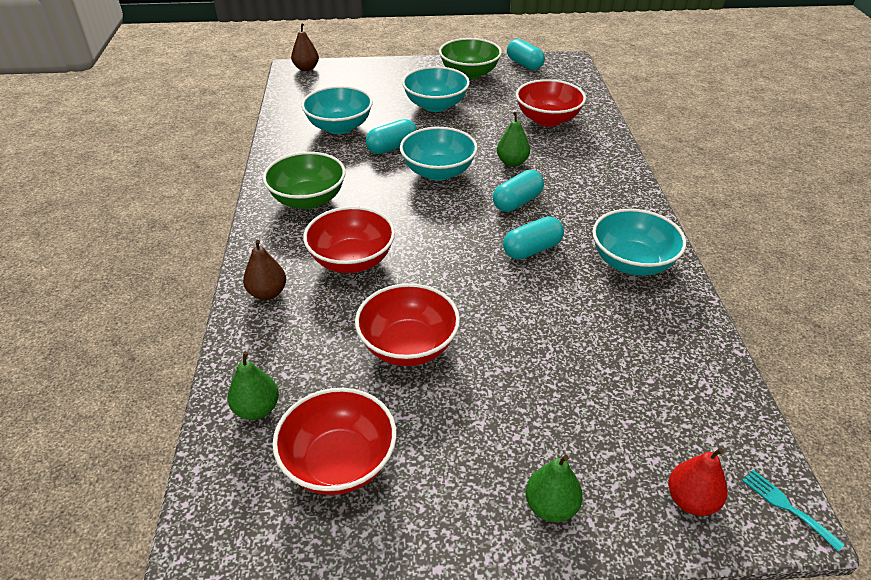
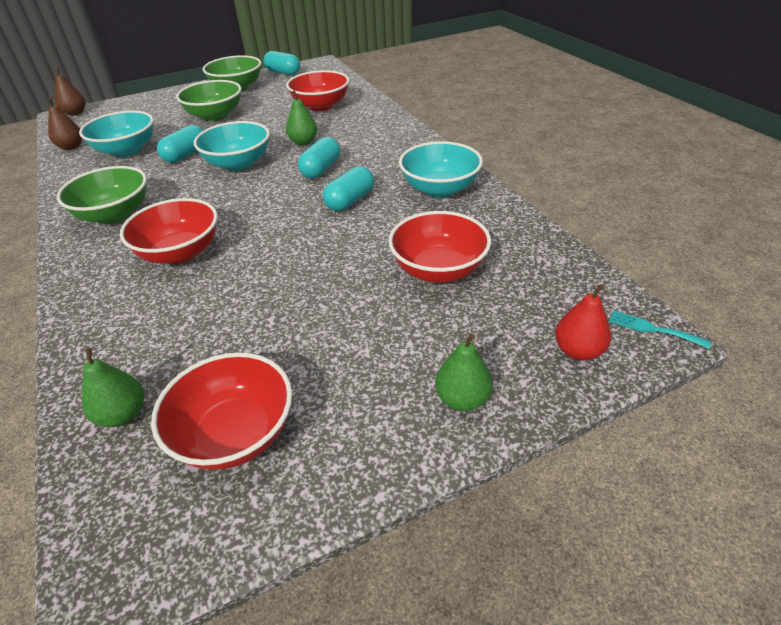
camera: 20 degrees left, 0 degrees up
(267, 293) = (98, 304): brown pear -> brown pear (71, 147)
(408, 346) = (266, 308): red bowl -> red bowl (438, 270)
(435, 105) = (215, 116): turquoise bowl -> green bowl

